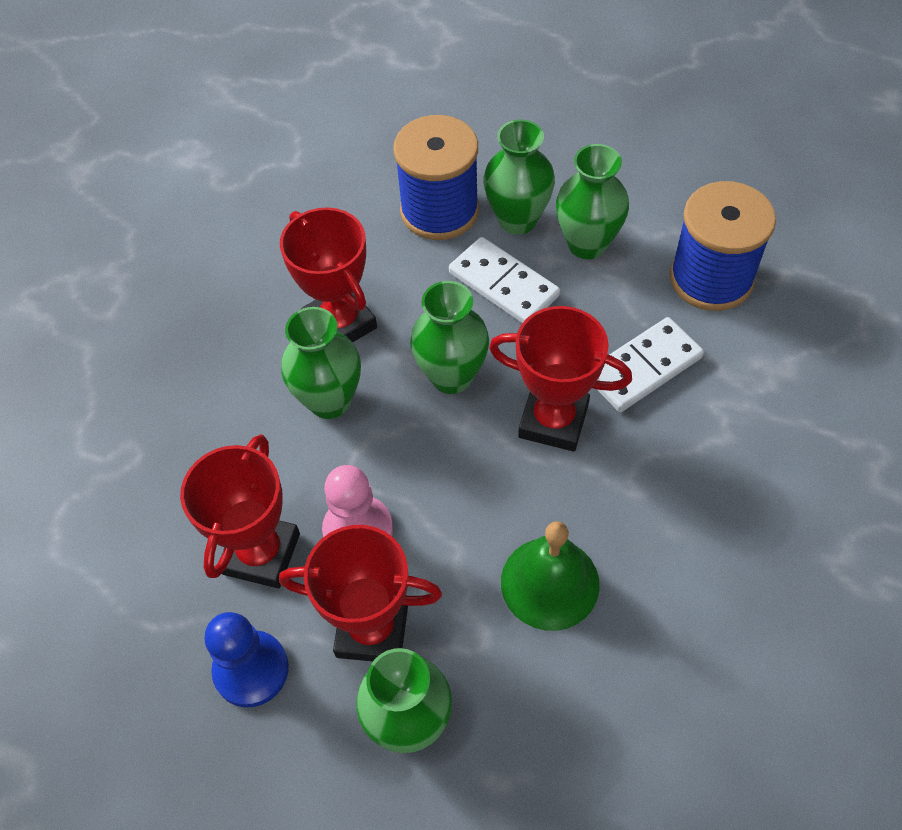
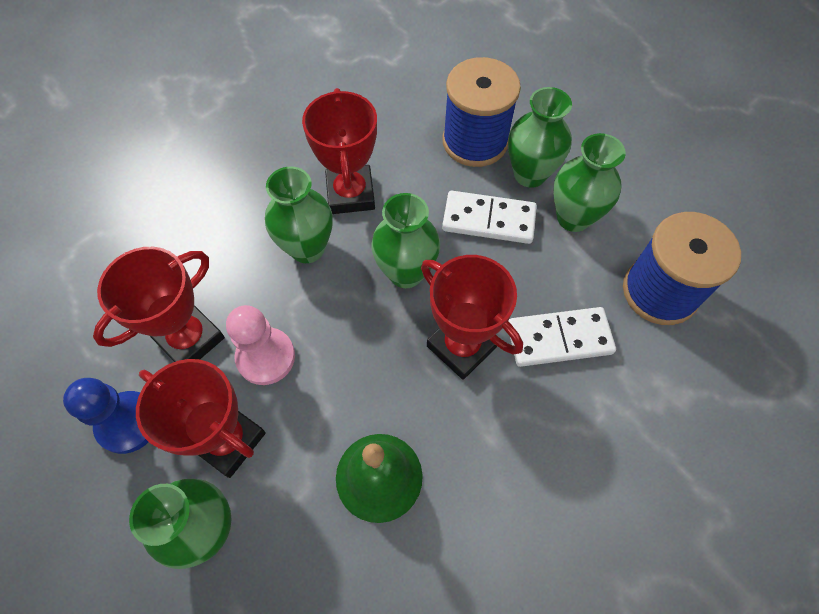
camera: 25 degrees right, 5 degrees up
(503, 284) = (488, 220): white domino -> white domino turned 60 degrees counterclockwise

